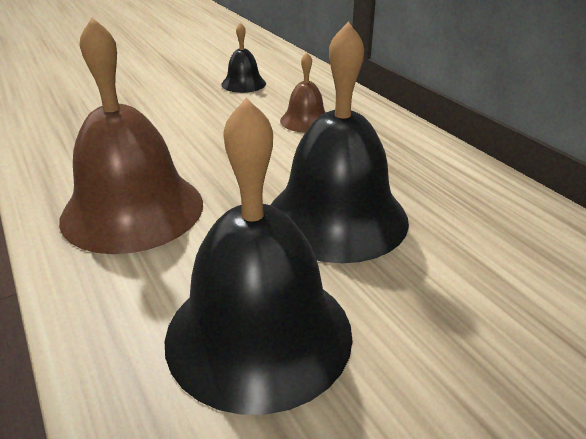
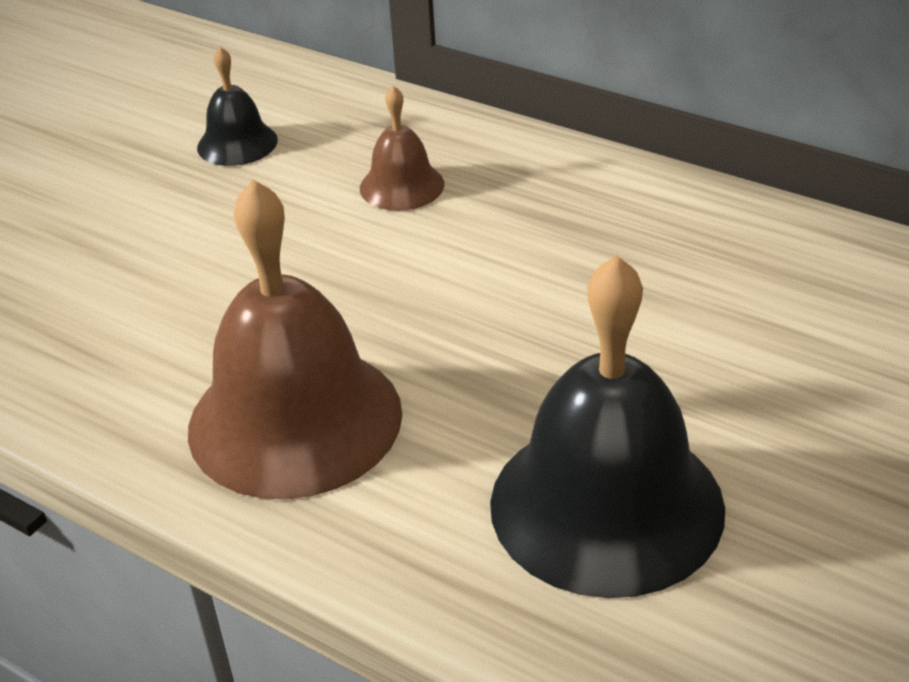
camera: 25 degrees left, 5 degrees up
(336, 217) = (573, 328): black bell -> none

